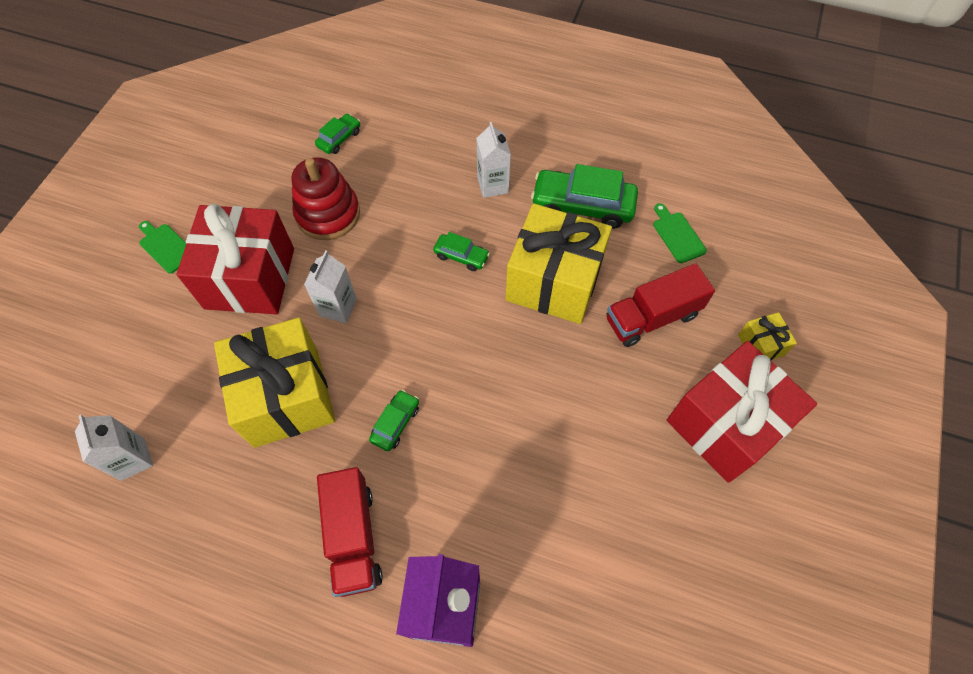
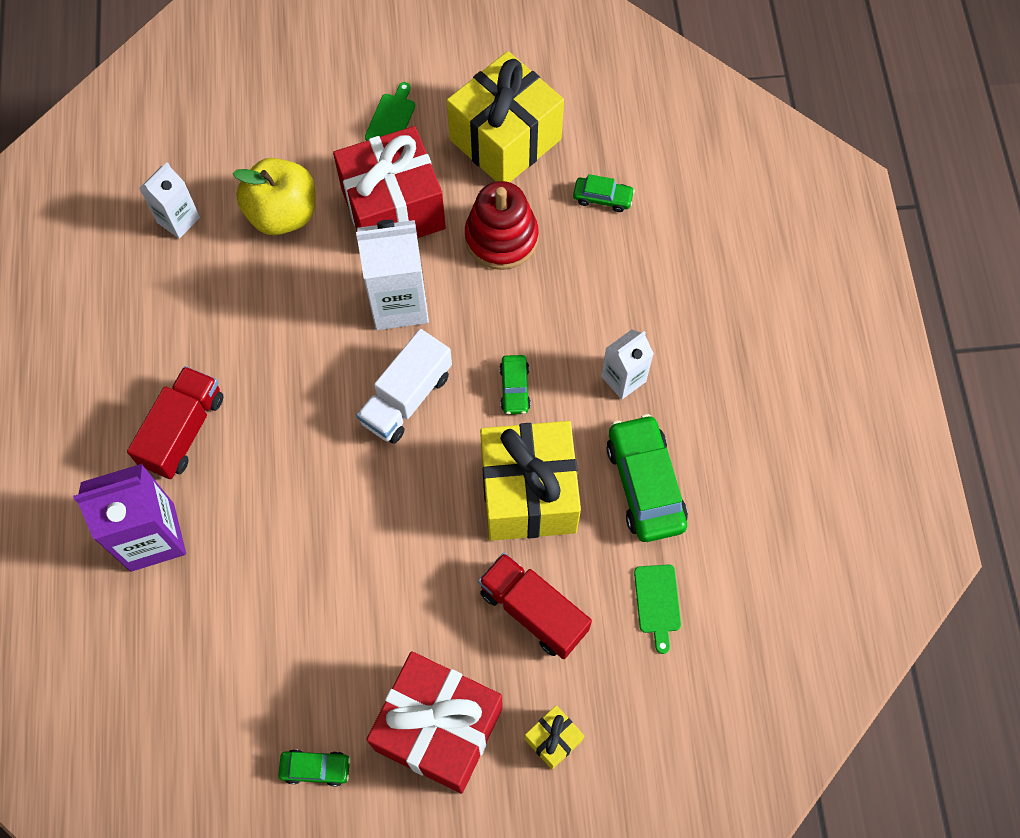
camera: 65 degrees right, 5 degrees up
(193, 365) = (283, 214): none -> yellow apple
(286, 396) = (287, 308): yellow gift -> yellow gift (505, 139)
(338, 307) = (399, 303): white carton -> white carton, size x1.68
(353, 537) = (183, 431): red truck -> red truck turned 150 degrees clockwise
(395, 423) = (302, 414): green car -> green car (316, 768)
(426, 335) = (406, 398): none -> white truck
(677, 235) = (657, 602): green cutting board -> green cutting board turned 135 degrees clockwise

